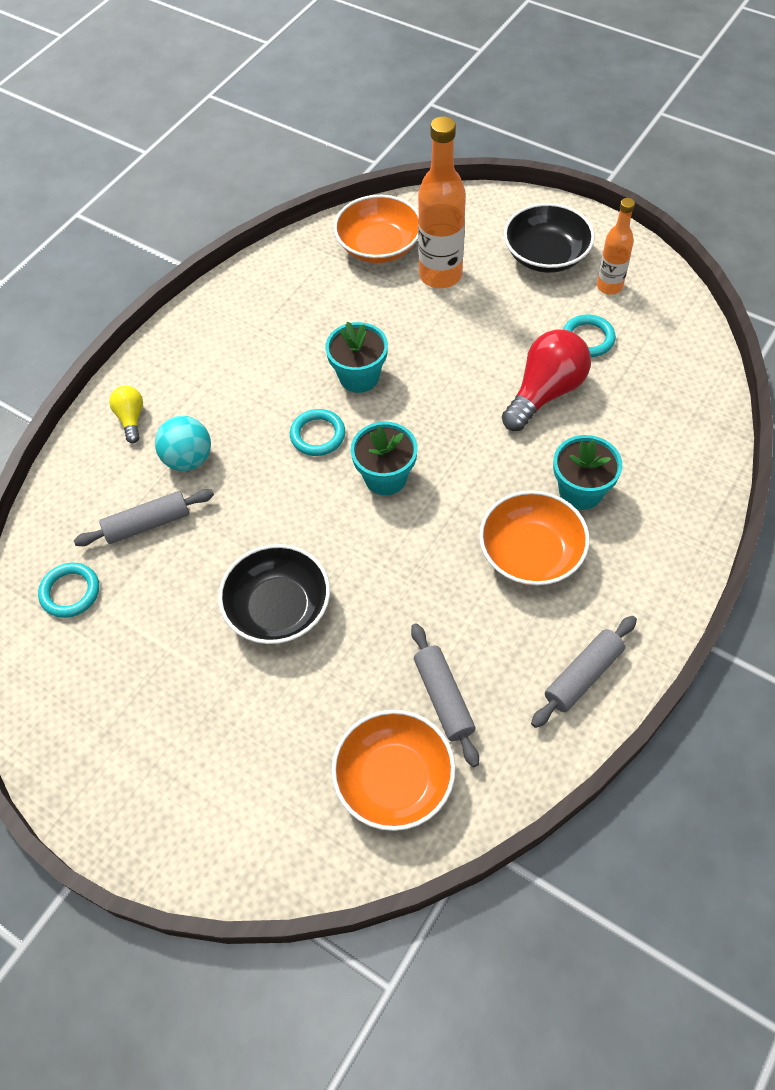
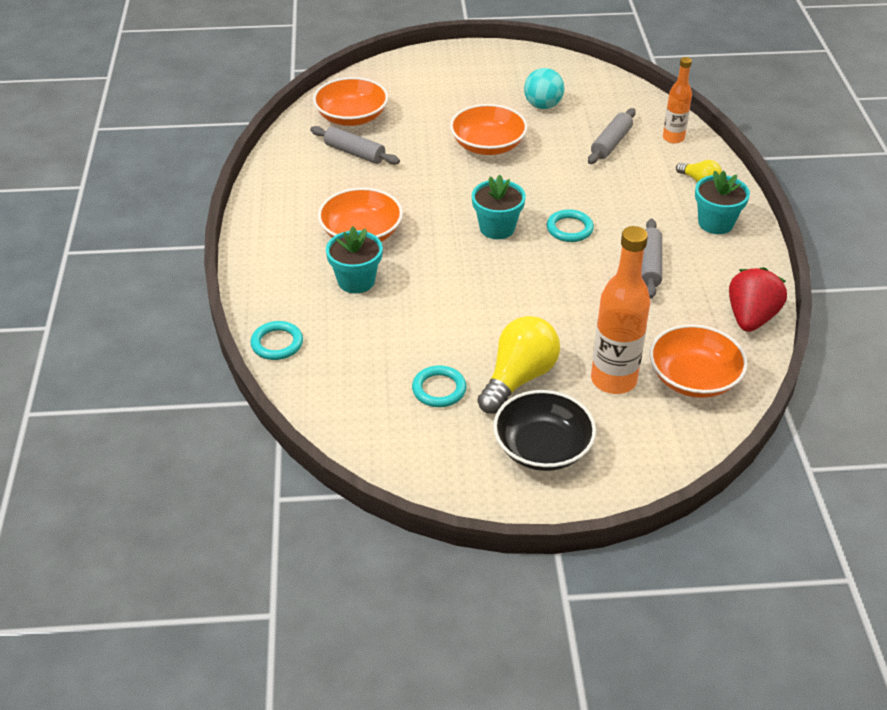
camera: 140 degrees right, 15 degrees down
(70, 592) = (609, 102): turquoise ring -> turquoise ring (277, 343)
(188, 459) = (633, 180): turquoise ball -> turquoise ball (543, 106)
(275, 266) = (751, 318): none -> red strawberry
(278, 608) = (488, 145): black bowl -> orange bowl
(359, 377) = (585, 275): turquoise flower pot -> turquoise flower pot (715, 223)
(513, 314) = (518, 378): none -> yellow light bulb
(545, 392) = (437, 331): red light bulb -> none
(583, 676) = (281, 194): grey rolling pin -> grey rolling pin (649, 265)
(609, 286) = (459, 447): orange bottle -> orange bottle (673, 138)

